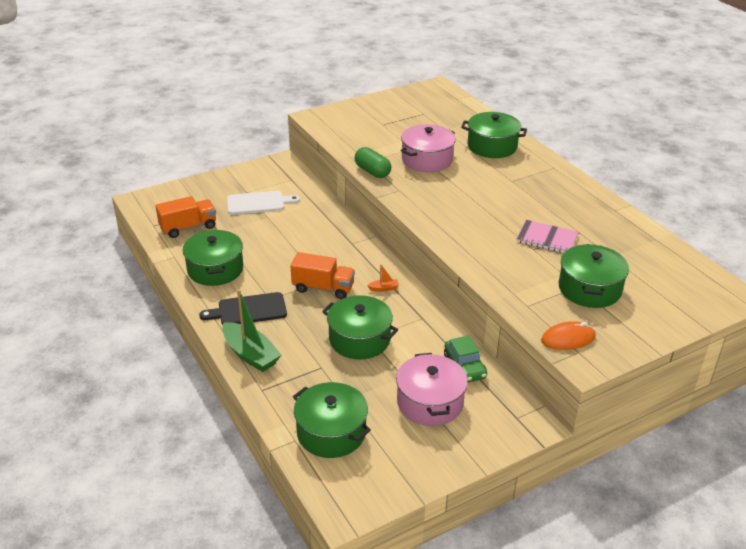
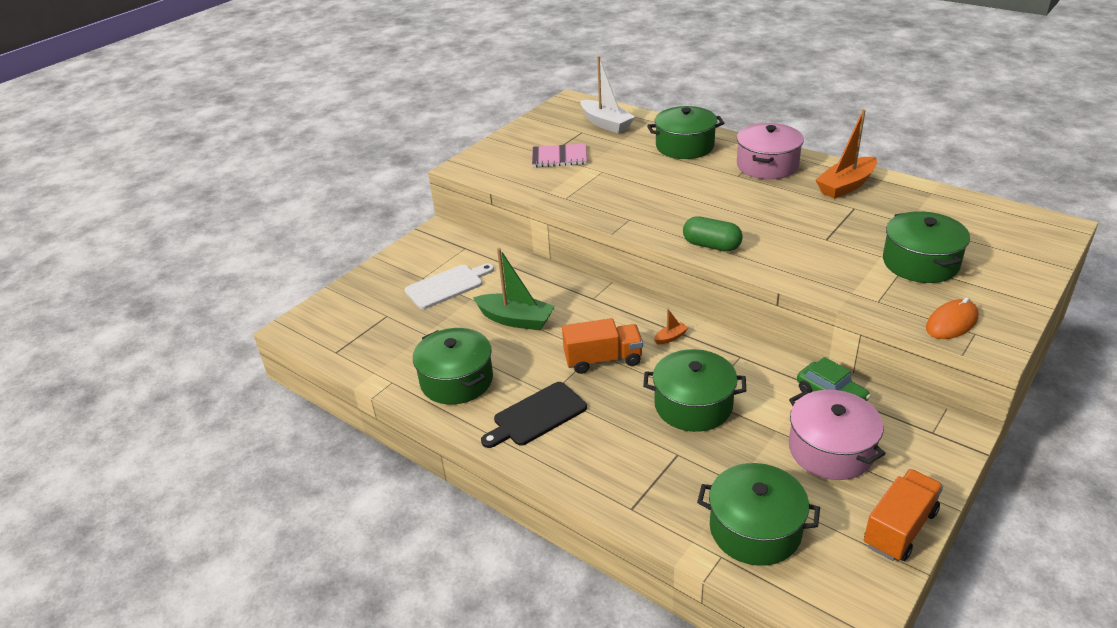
camera: 20 degrees left, 0 degrees up
(188, 227) = (383, 341): orange truck -> orange truck (899, 528)
(250, 354) = (582, 469): green boat -> green boat (516, 320)
(372, 171) = (582, 208): green capsule -> green capsule (711, 245)
(427, 160) = (630, 179): pink pot -> pink pot (767, 165)
(447, 112) = (606, 124): none -> white boat
(547, 238) = (829, 224): pink notebook -> pink notebook (559, 157)
(590, 213) = (846, 186): none -> orange boat

